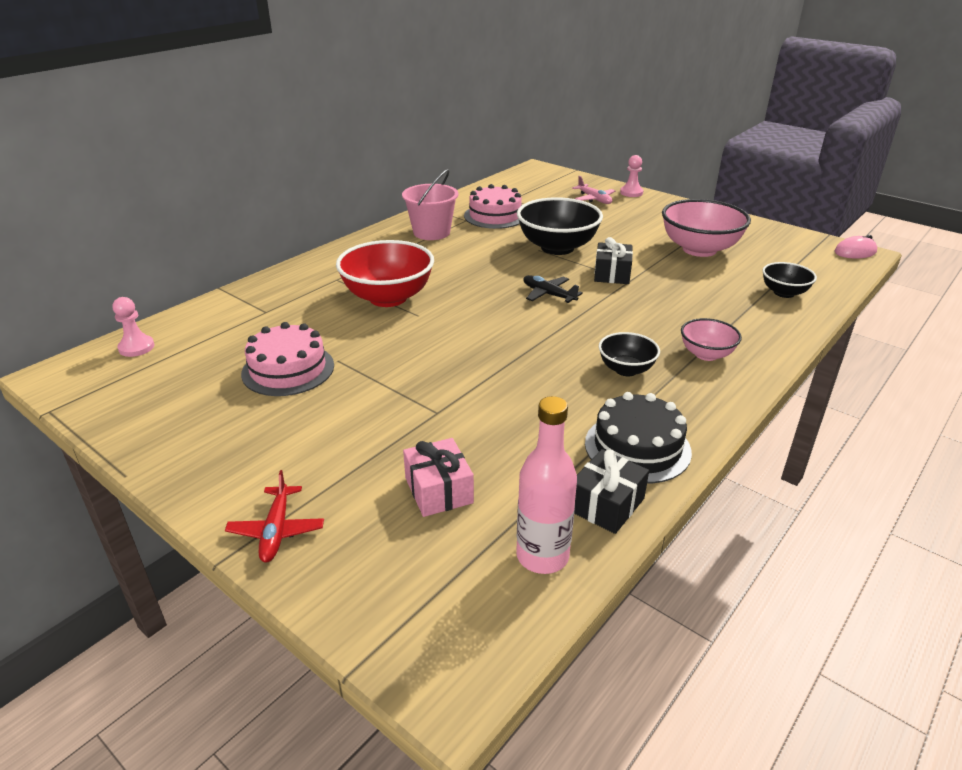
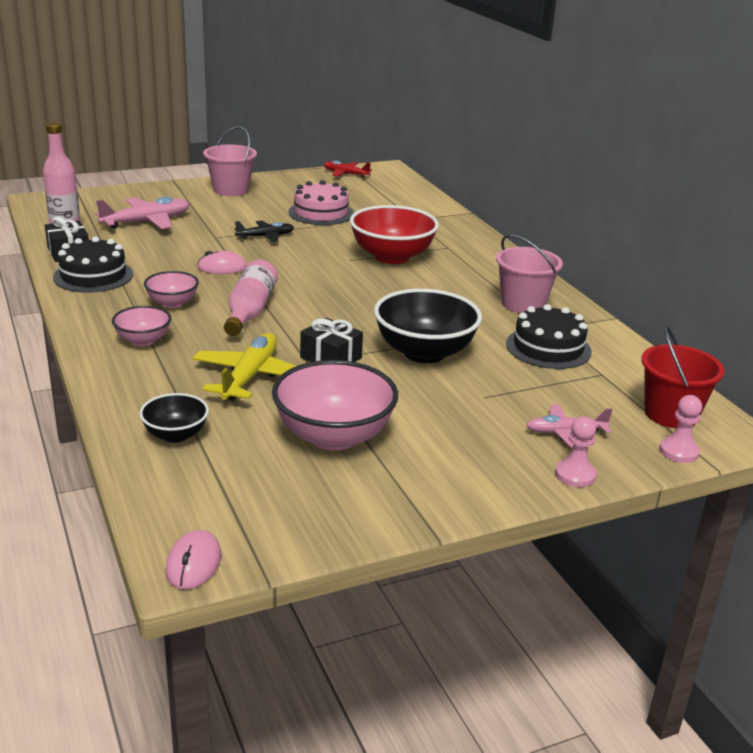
camera: 115 degrees right, 5 degrees down
(136, 347) = (399, 185): pink pawn -> pink pawn (678, 451)
(239, 473) = (231, 190): none -> pink bucket
(276, 531) = (175, 190): red plane -> red plane (345, 174)
(439, 490) = (147, 222): pink gift -> pink plane
(495, 216) = (548, 348): pink cake -> black cake
(516, 374) = (222, 267): none -> pink mouse
(535, 181) = (671, 414): none -> red bucket
(548, 294) = (324, 315): black plane -> black plane (266, 236)
(587, 327) = (250, 311): none -> pink bottle
(626, 369) = (172, 303): black bowl -> pink bowl
(682, 293) = (250, 377): none -> yellow plane

